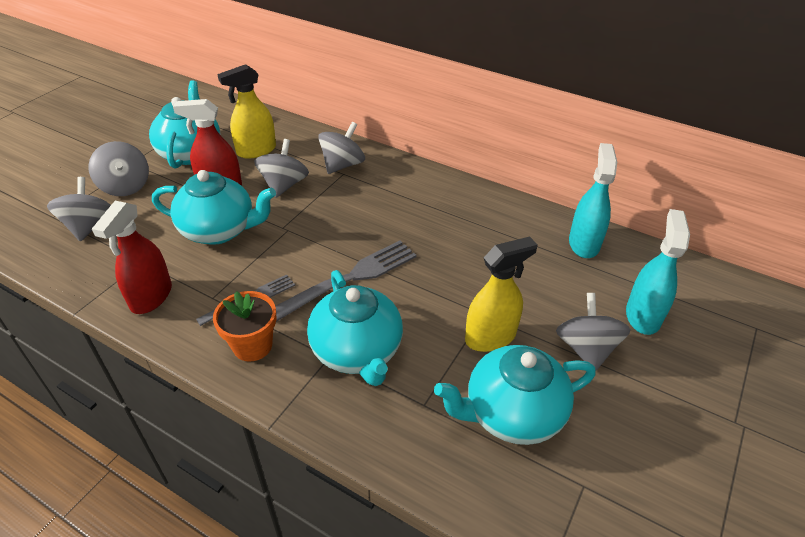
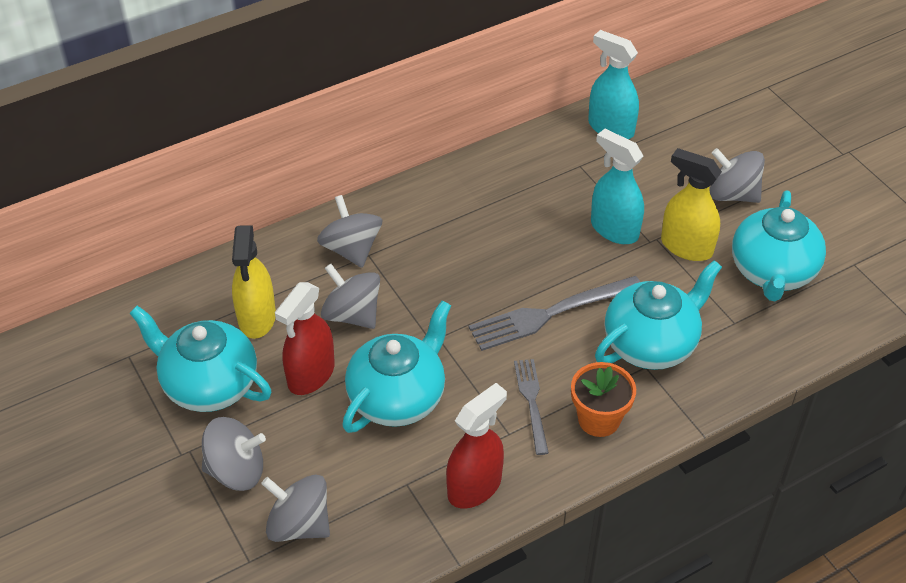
camera: 60 degrees left, 5 degrees up
(151, 297) = (474, 487): red spray bottle -> red spray bottle turned 90 degrees counterclockwise
(349, 278) = (550, 314): grey fork -> grey fork turned 105 degrees counterclockwise
(357, 352) = (651, 344): turquoise teapot -> turquoise teapot turned 45 degrees counterclockwise
(490, 337) = (686, 247): yellow spray bottle -> yellow spray bottle turned 60 degrees counterclockwise
(643, 316) = (718, 141): turquoise spray bottle -> turquoise spray bottle (614, 229)

